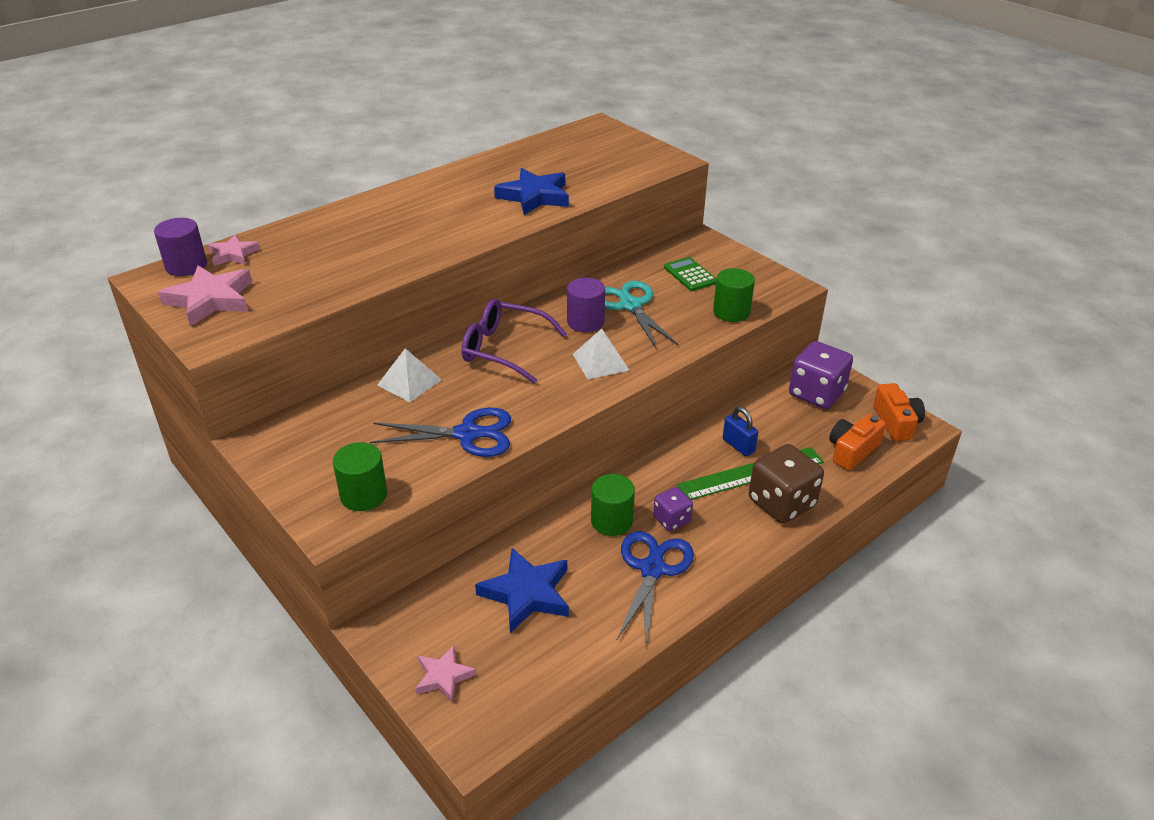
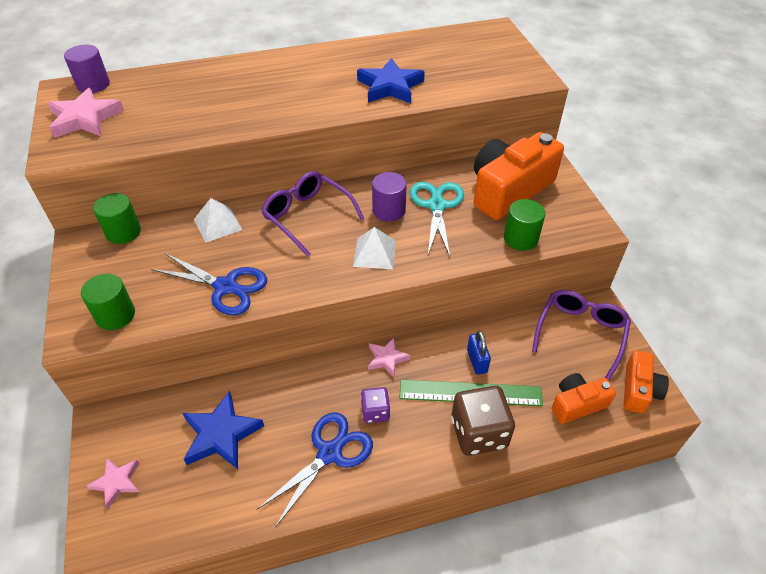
camera: 25 degrees right, 10 degrees up
(233, 254) = (131, 83): pink star -> pink star (387, 358)
(611, 521) = (327, 394): green cylinder -> green cylinder (123, 232)
(690, 275) = (509, 190): green calculator -> orange camera
(816, 394) = (580, 334): purple dice -> purple glasses

